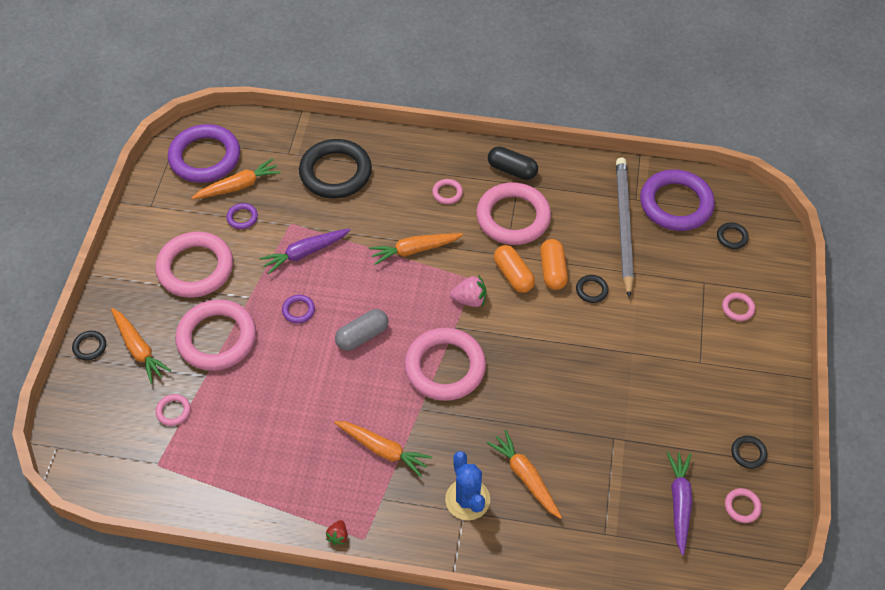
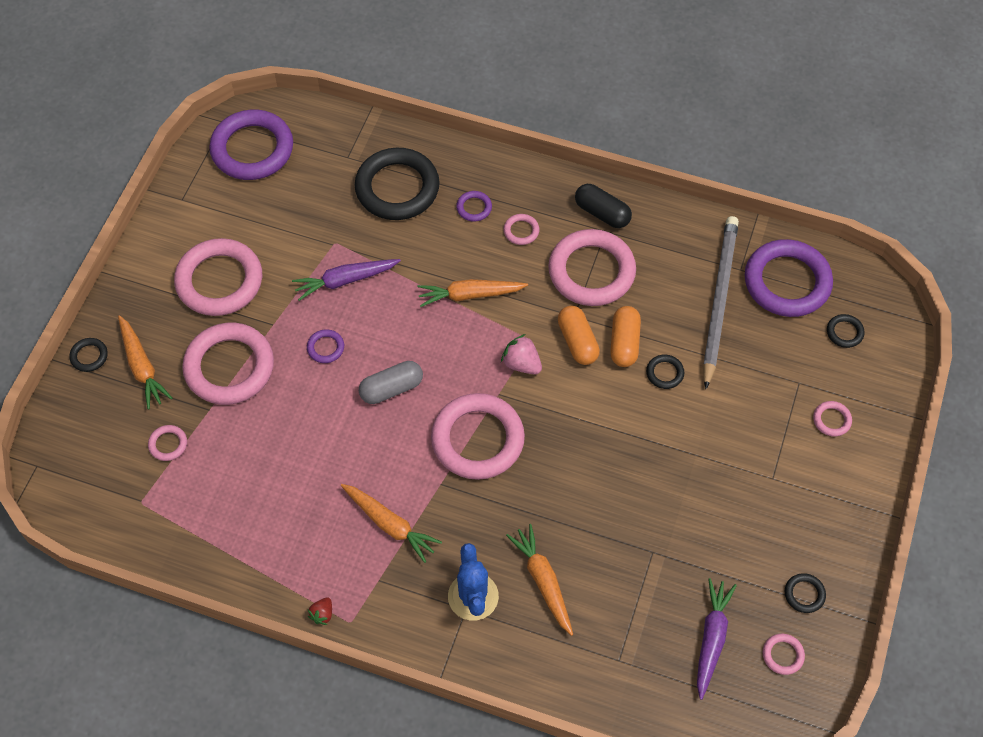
camera: 10 degrees right, 5 degrees up
(238, 186) = (284, 189): orange carrot -> none
(242, 217) = (282, 228): purple ring -> purple ring (474, 208)
(470, 300) = (521, 364): pink strawberry -> pink strawberry turned 150 degrees counterclockwise

